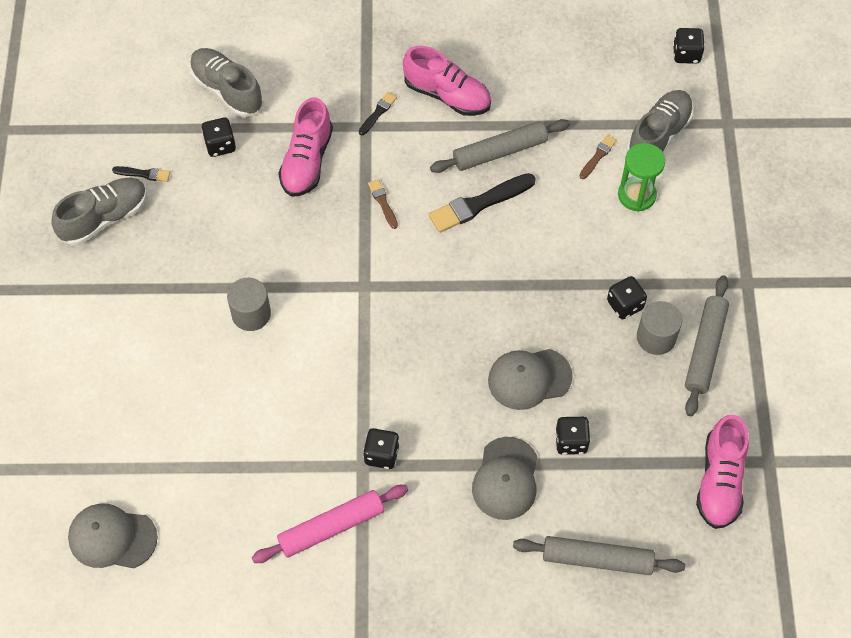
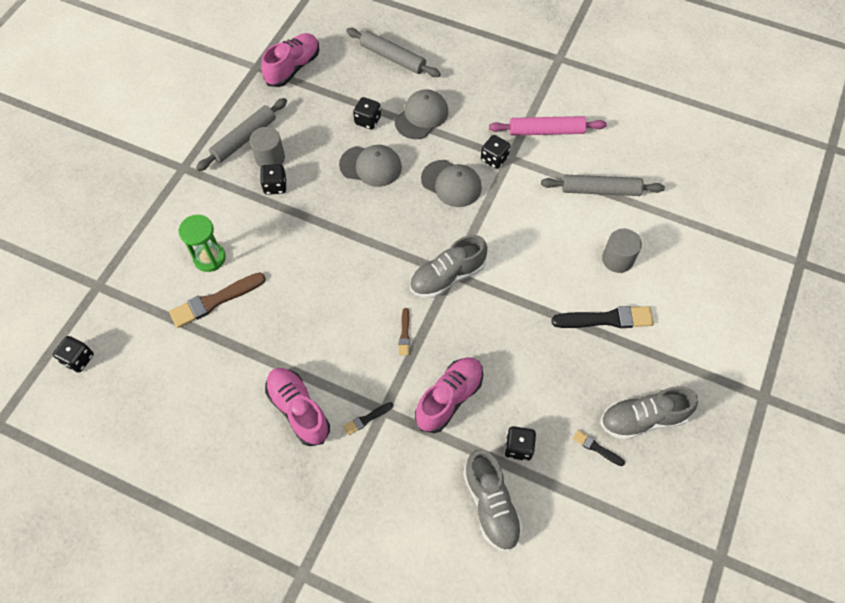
camera: 155 degrees left, 0 degrees up
(112, 537) = (694, 178): grey cap -> grey cap (451, 183)
(251, 314) = (547, 287): grey cylinder -> grey cylinder (617, 259)
(479, 204) = (330, 301): black brush -> black brush (606, 319)
(499, 152) = (288, 338): grey rolling pin -> grey rolling pin (600, 190)
(598, 156) = (215, 301): brown brush -> brown brush, size x1.96
(658, 135) = (157, 298): grey shoe -> grey shoe (447, 277)

